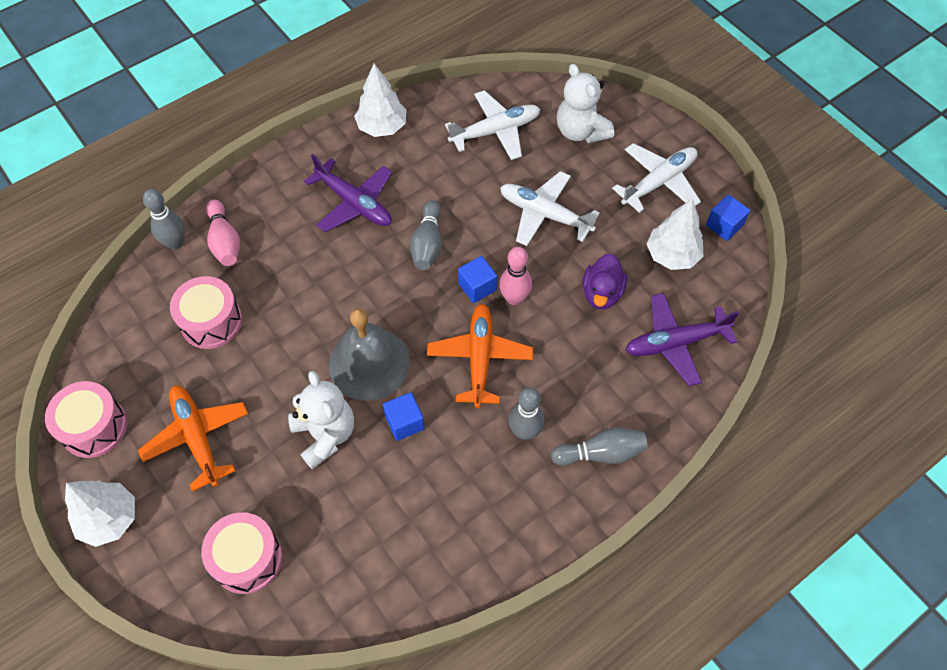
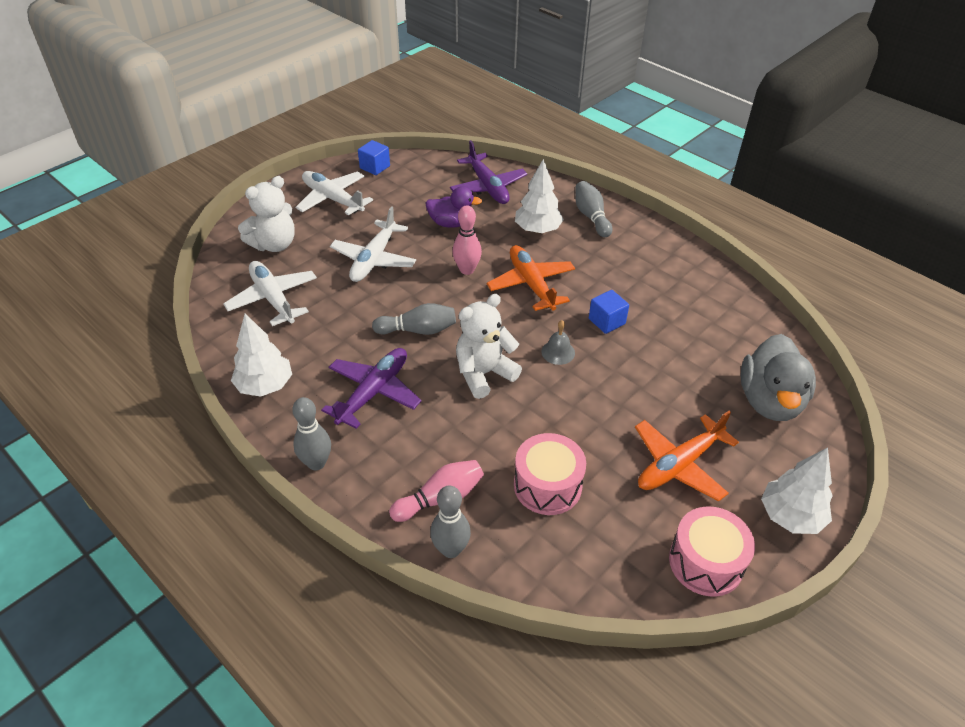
camera: 100 degrees left, 15 degrees down
(247, 558) = (770, 401): pink drum -> grey duck
(325, 435) = (638, 370): white teddy bear -> white teddy bear (484, 374)
(369, 363) = (558, 352): grey bell -> grey bell, size x0.44
(477, 287) = (460, 293): blue cube -> none
(480, 358) = (531, 284): orange plane -> orange plane turned 75 degrees clockwise
(525, 431) = (588, 254): grey bowling pin -> grey bowling pin (316, 463)
(672, 255) = (407, 190): white tree -> white tree (537, 230)

